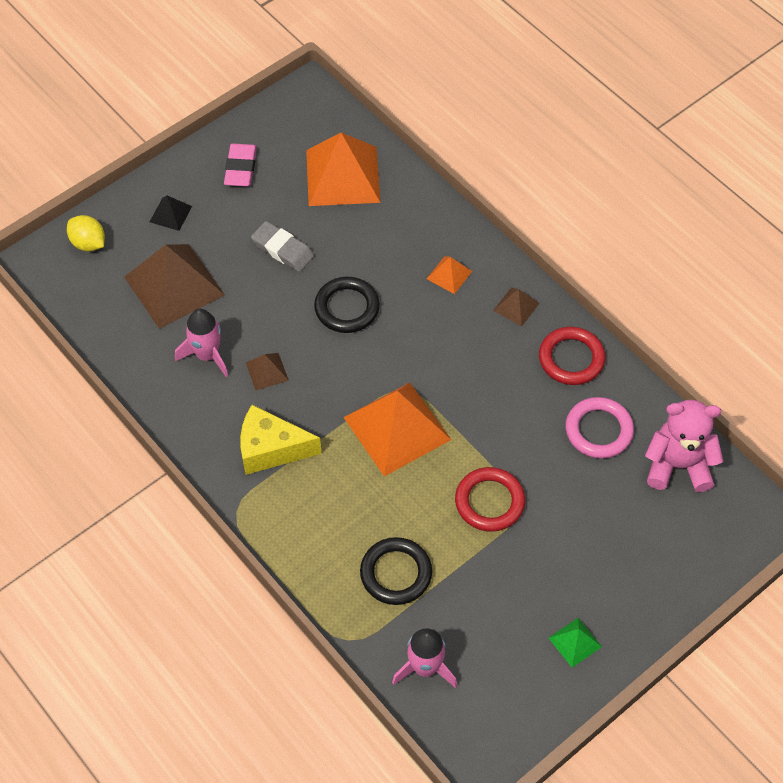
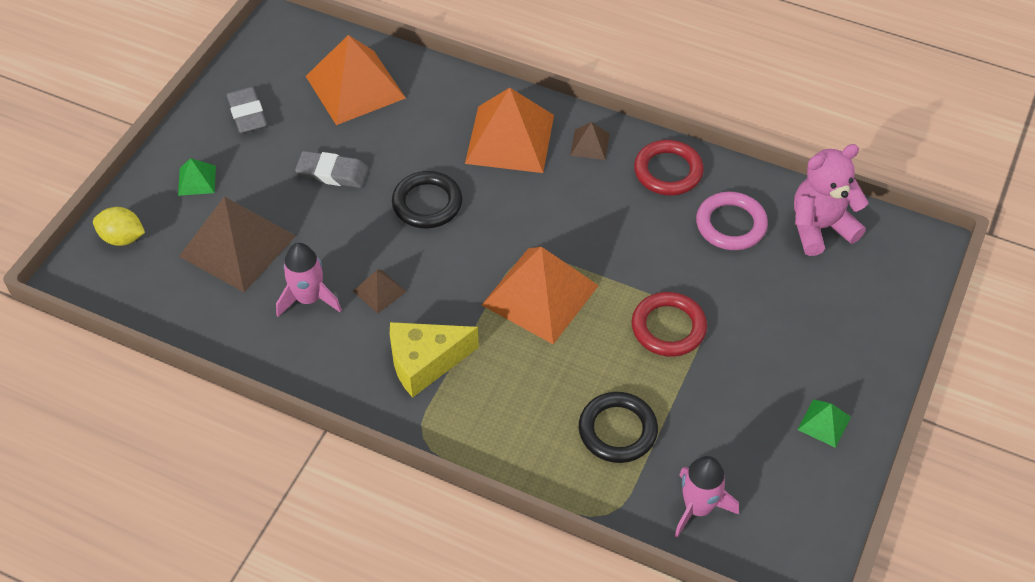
camera: 25 degrees left, 5 degrees down
(170, 214) = (196, 180): black pyramid -> green pyramid
(240, 168) = (247, 114): pink eraser -> grey eraser
(449, 275) = (510, 139): orange pyramid -> orange pyramid, size x2.22

